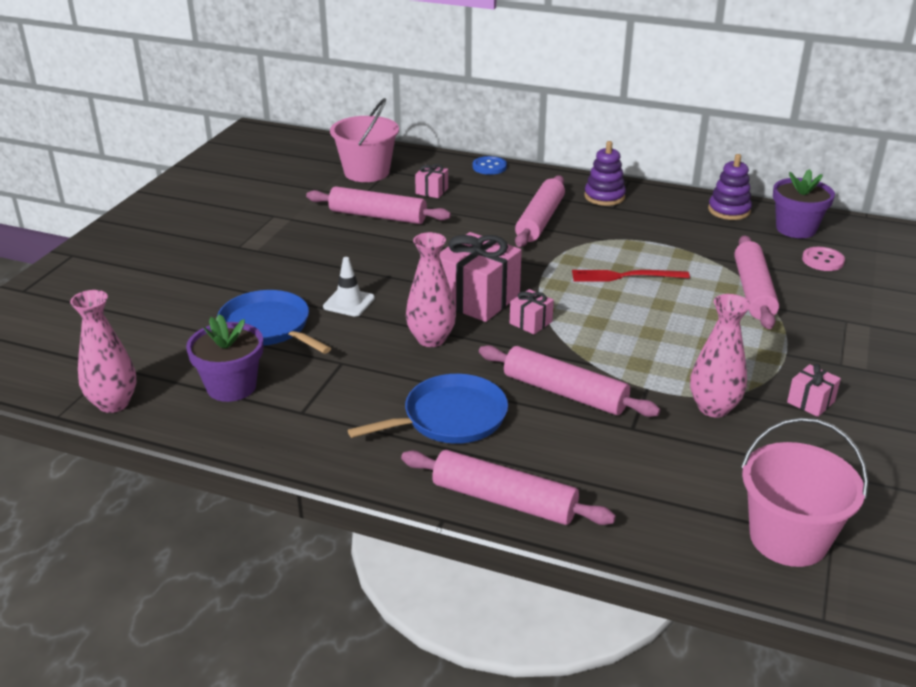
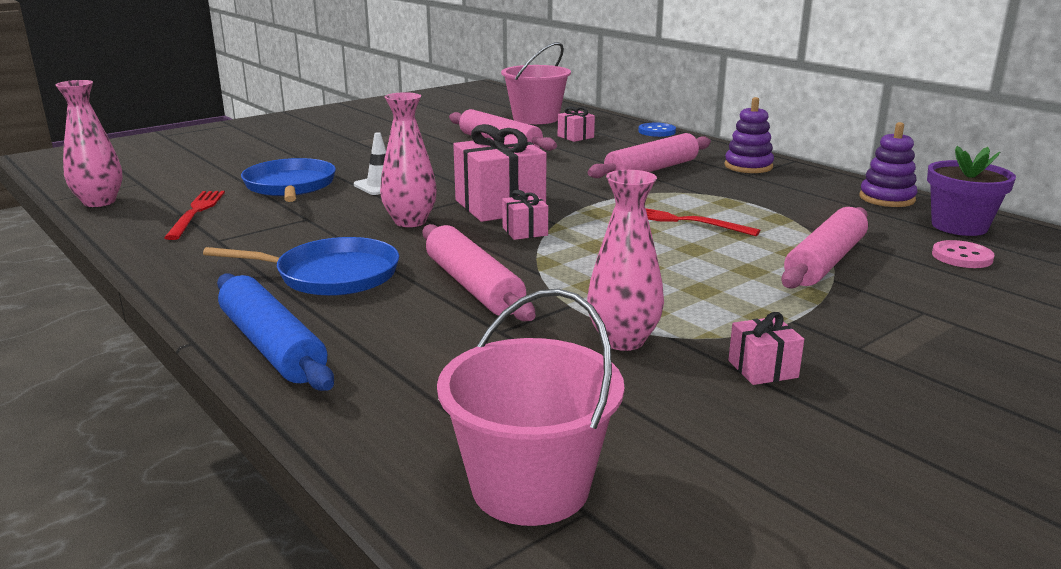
camera: 30 degrees right, 10 degrees down
(231, 386) = (196, 212): purple flower pot -> red fork
(504, 500) = (272, 346): pink rolling pin -> blue rolling pin

